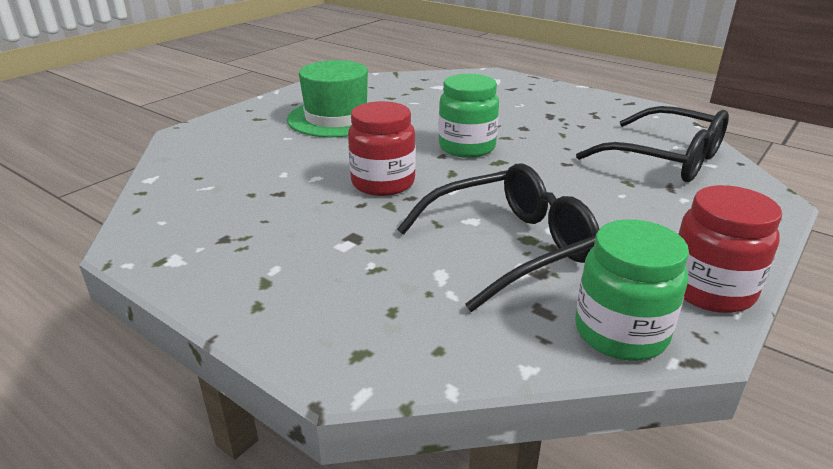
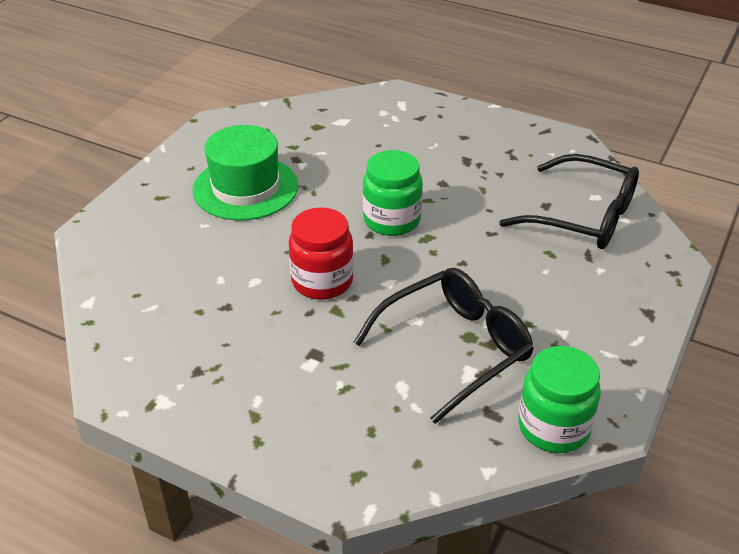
camera: 10 degrees left, 10 degrees up
(710, 290) = (621, 374): red jar -> none

